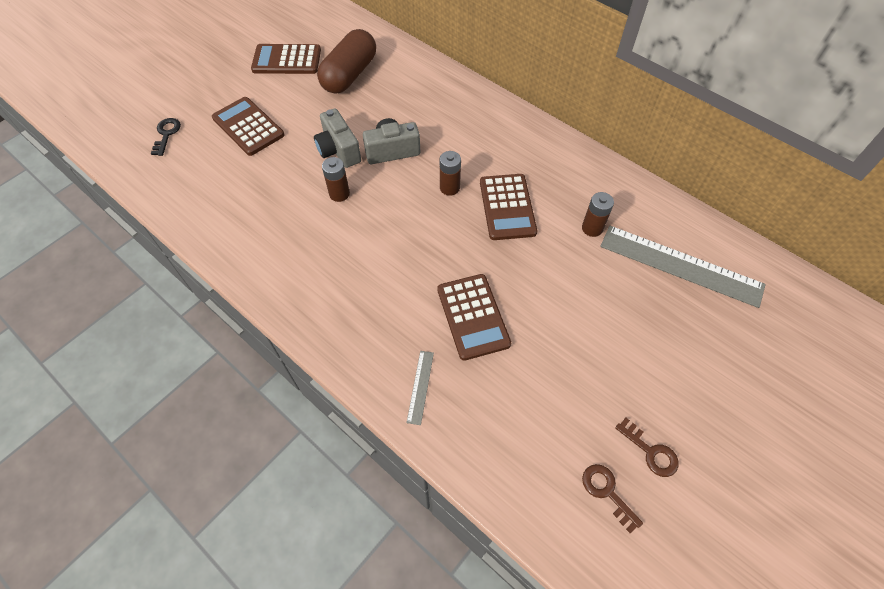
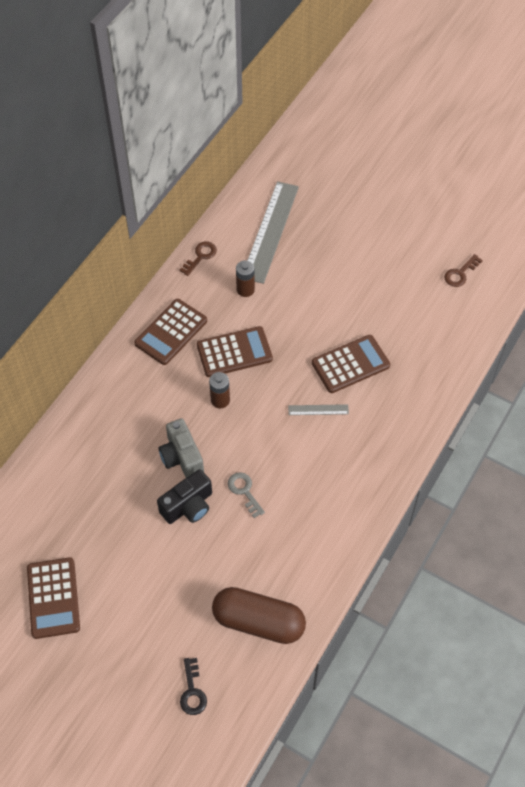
camera: 100 degrees left, 0 degrees up
(166, 134) = (192, 691): black key -> black key turned 90 degrees counterclockwise
(248, 126) = (168, 606): brown calculator -> brown calculator (171, 332)
(338, 150) = (188, 506): grey camera -> black camera
(339, 194) = (244, 492): brown battery -> grey key
(349, 75) = (72, 523): brown capsule -> brown capsule (258, 621)
(420, 386) = (419, 391): grey ruler -> grey ruler (318, 410)
(650, 451) = (426, 251): brown key -> brown key (200, 257)

